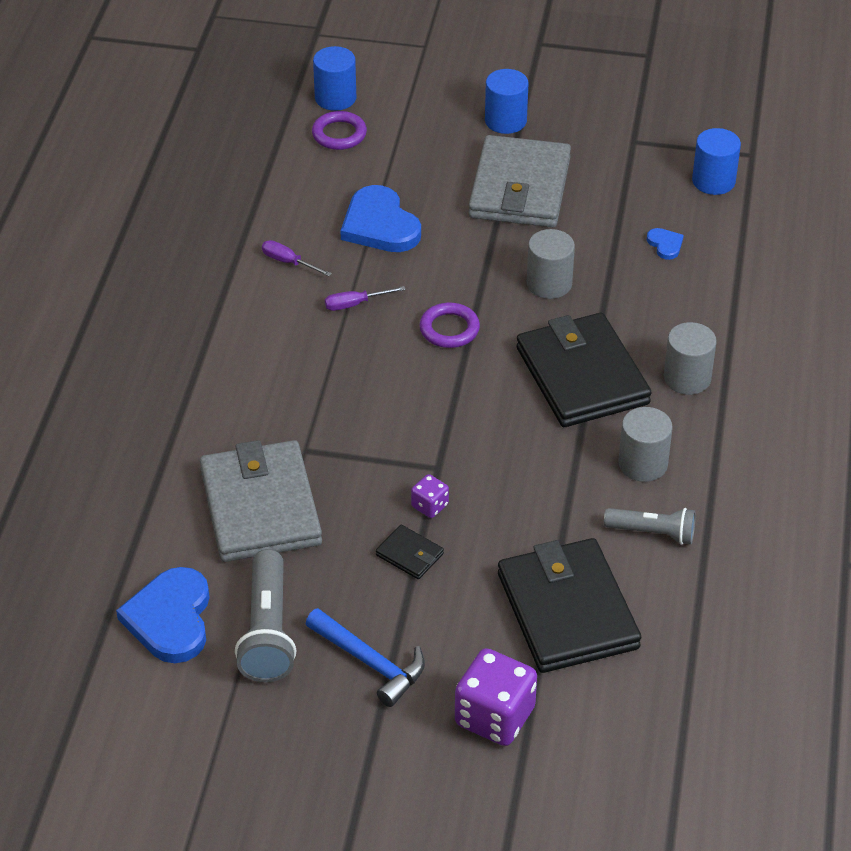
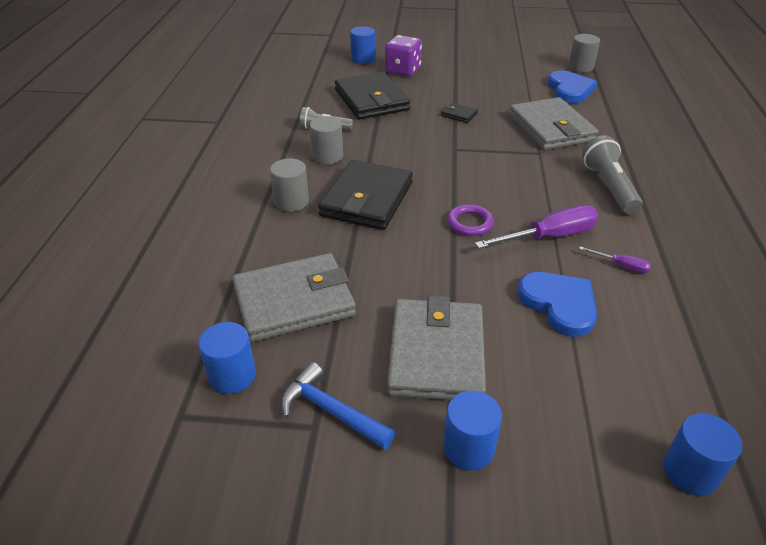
camera: 175 degrees right, 5 degrees down
(267, 631) = (519, 88): grey flashlight -> grey flashlight (609, 187)
(339, 134) = (654, 412): purple ring -> none
(355, 304) = (549, 236): purple screwdriver -> purple screwdriver, size x2.03
(370, 663) = (465, 81): blue hammer -> blue hammer (331, 411)
(430, 506) = (454, 133): purple dice -> none
(549, 283) = (397, 261): grey cylinder -> grey cylinder (580, 67)
(580, 773) = (363, 59): none -> blue cylinder
(582, 376) = (367, 199): black wallet -> black wallet turned 45 degrees clockwise
(665, 245) = (294, 301): blue heart -> grey wallet

